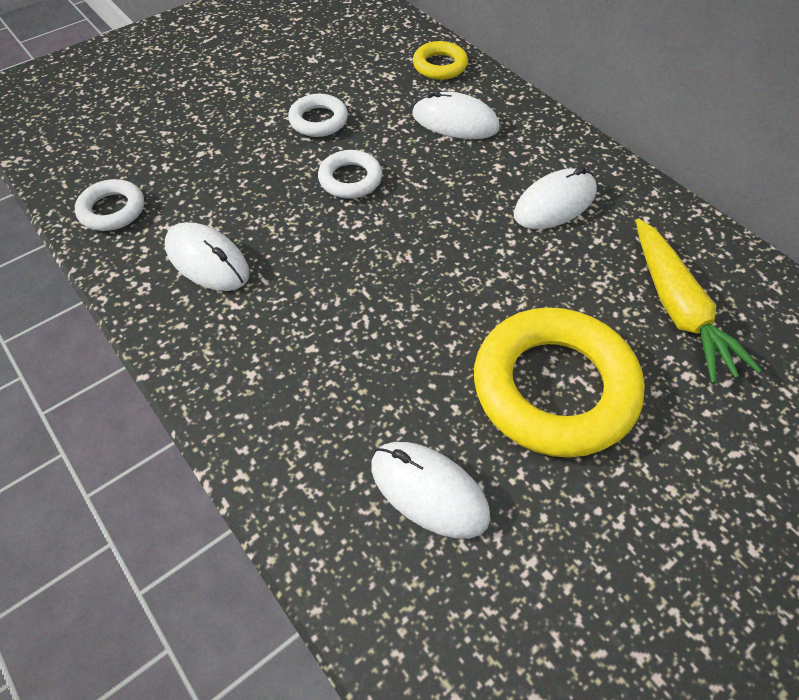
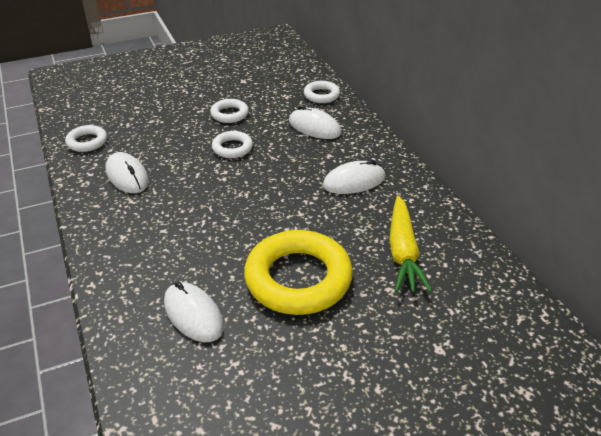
camera: 15 degrees right, 15 degrees down
(440, 65) = (321, 95): yellow ring -> white ring

